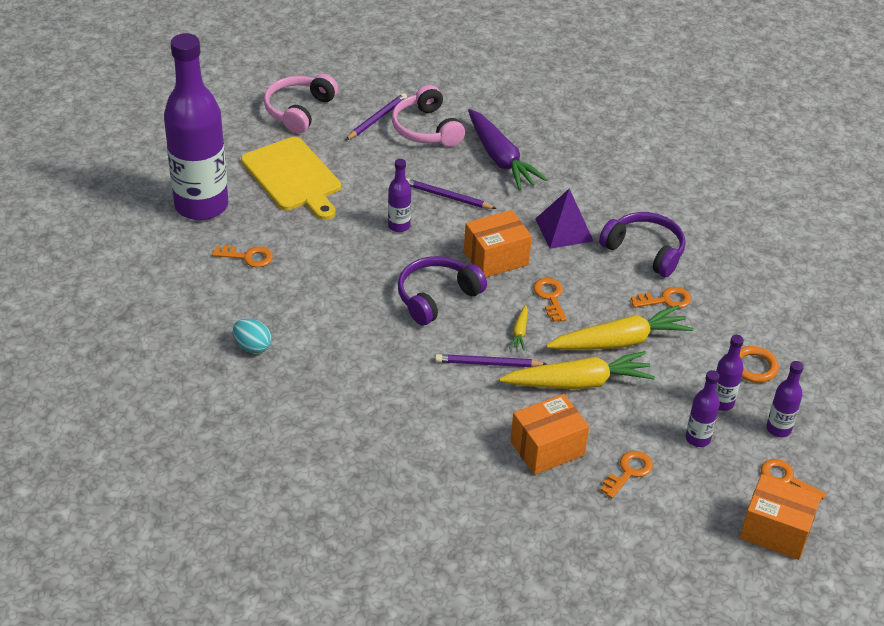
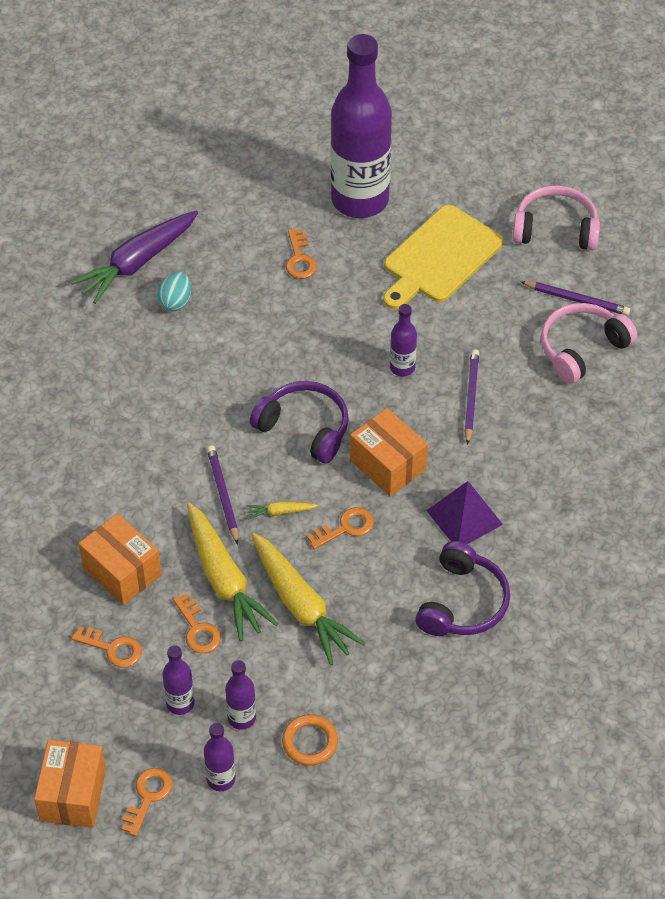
camera: 75 degrees right, 10 degrees up
(500, 158) = (563, 430): purple carrot -> purple carrot (137, 263)
(665, 300) = (386, 637): orange key -> orange key (198, 629)

